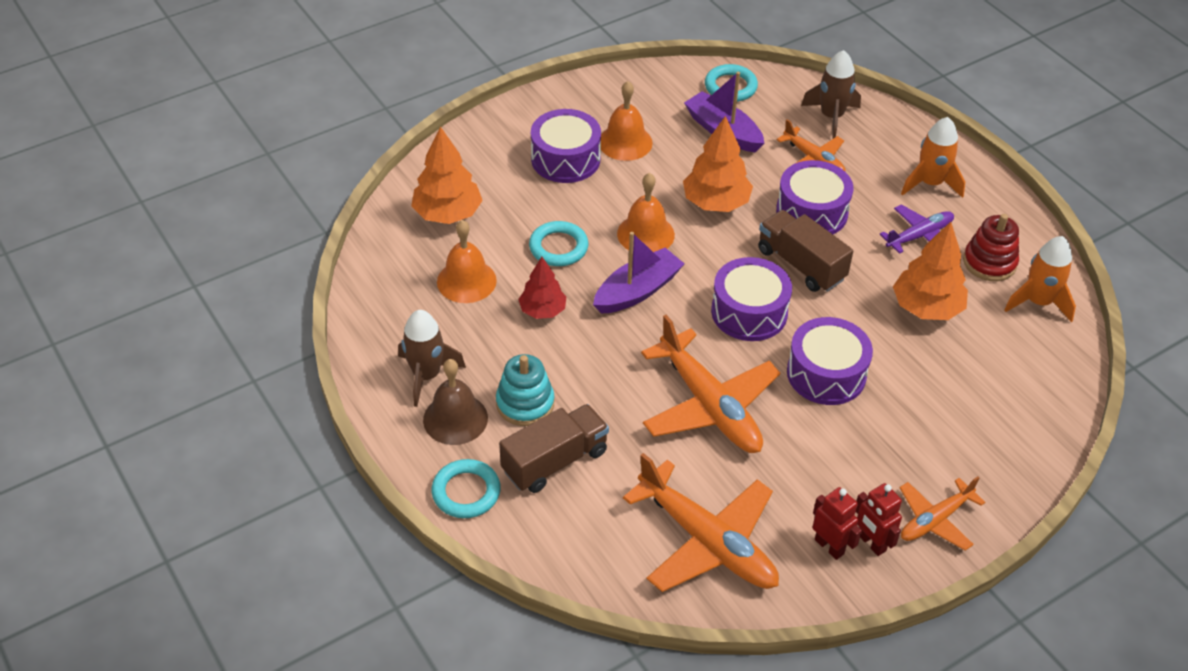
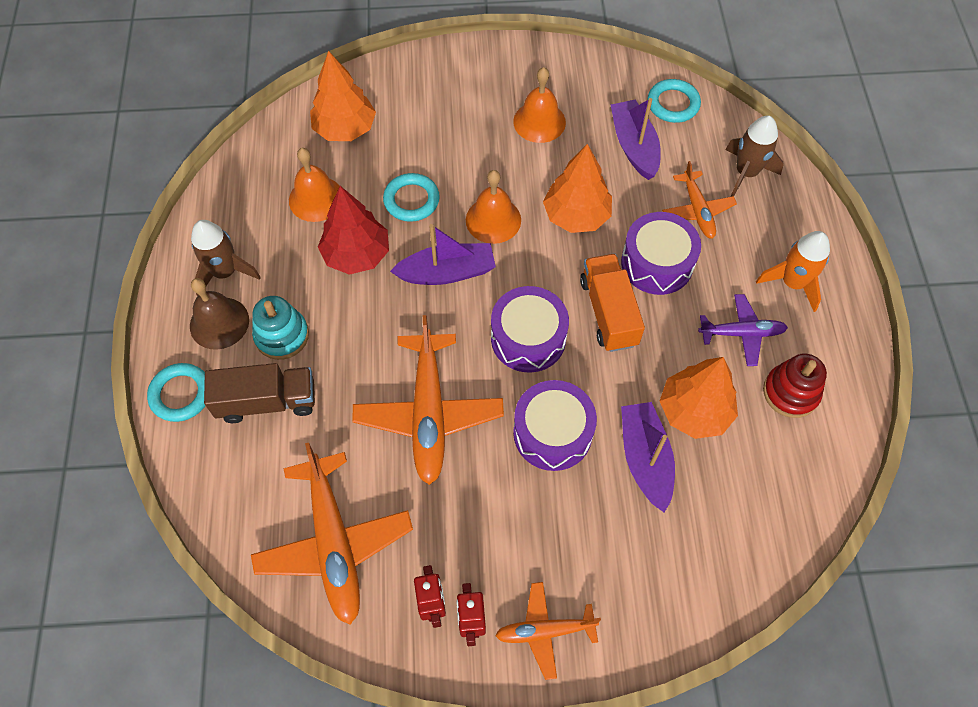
camera: 30 degrees right, 15 degrees up
(542, 310) = (356, 254): red tree -> red tree, size x1.55
(565, 159) = (477, 117): purple drum -> none
(801, 264) = (608, 312): brown truck -> orange truck
(915, 359) = (645, 459): none -> purple boat
(1038, 302) = (809, 457): orange rocket -> none

